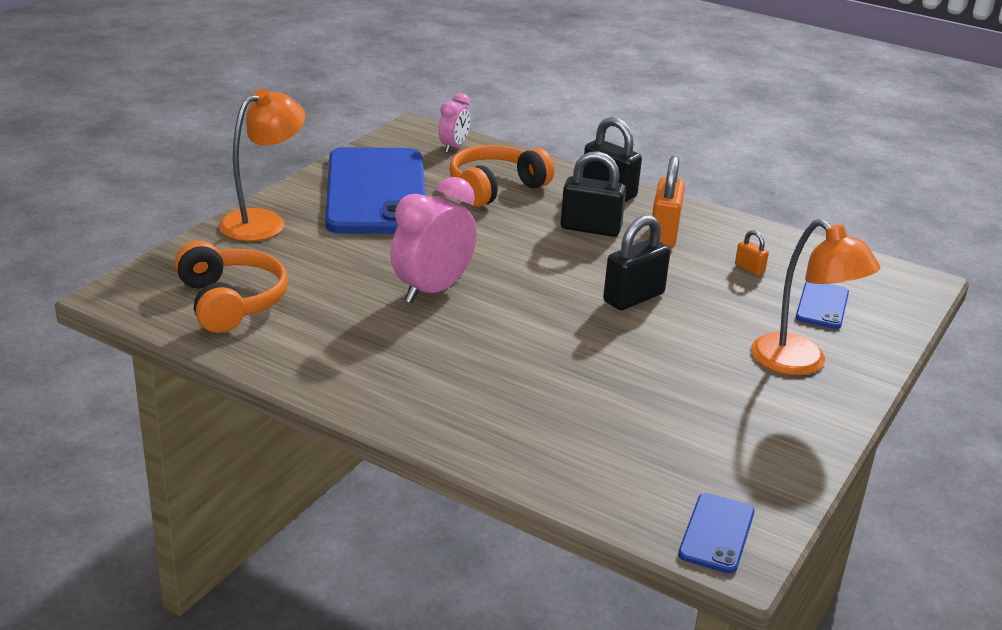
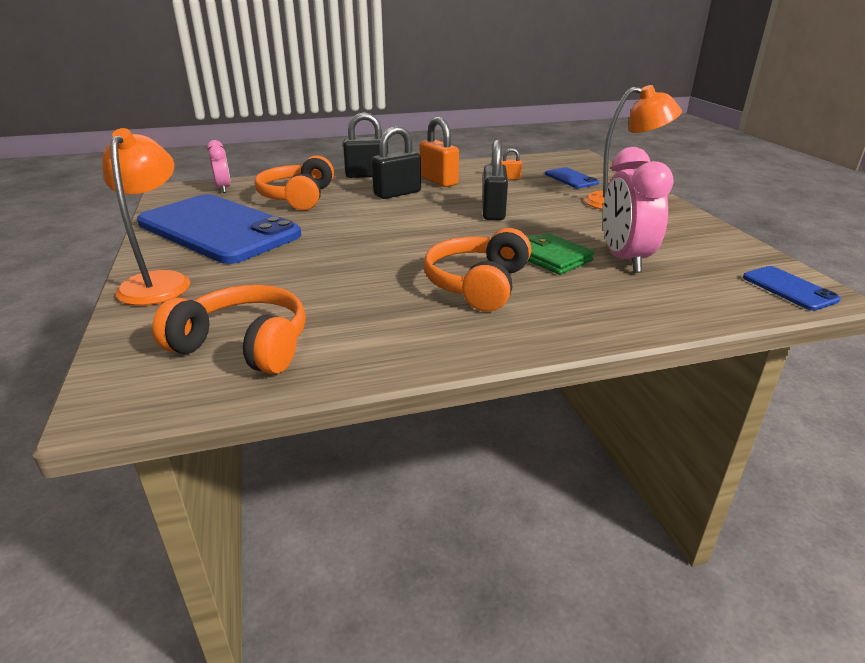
camera: 45 degrees left, 0 degrees up
(432, 290) = (381, 261): pink clock -> pink clock (624, 259)
(458, 354) = (478, 284): none -> orange headphones
(574, 371) = (552, 257): none -> green wallet

